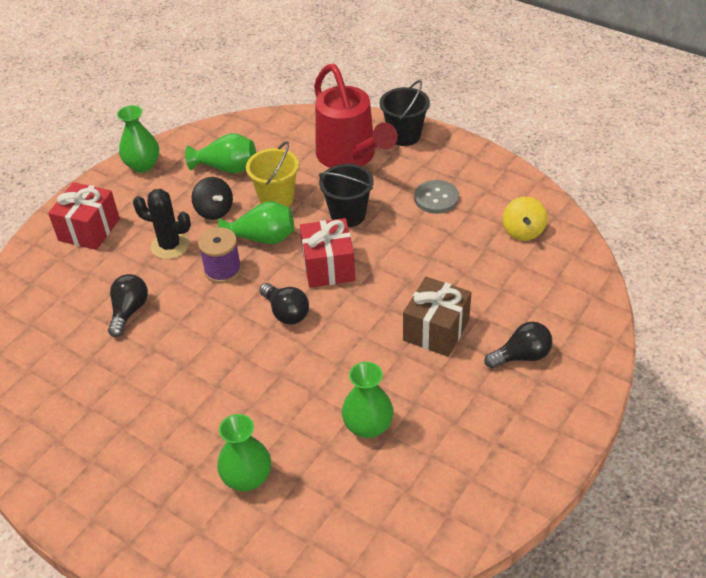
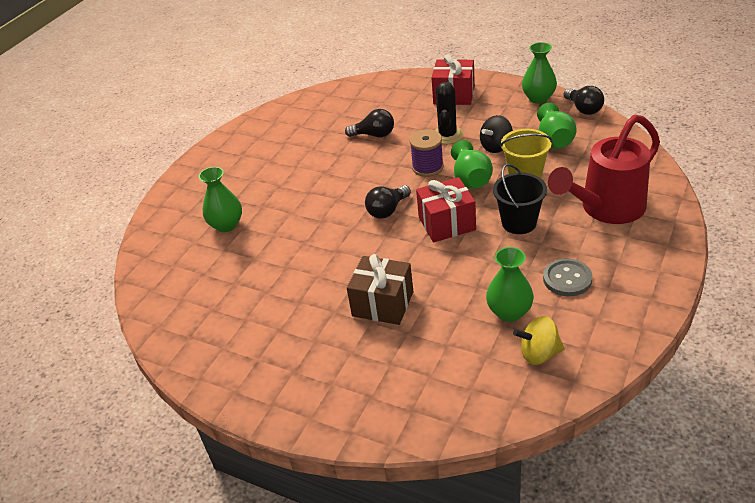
camera: 85 degrees right, 5 degrees down
(368, 426) = (273, 278): green vase -> green vase (509, 312)
(404, 135) = (661, 240): black bucket -> none
(521, 356) = (359, 368): black light bulb -> black light bulb (583, 109)

